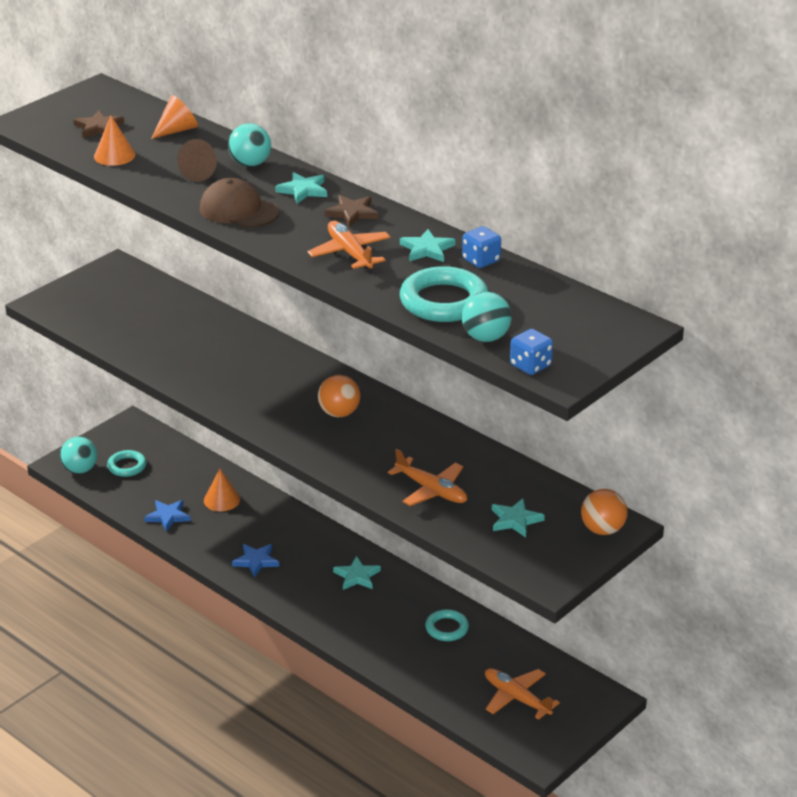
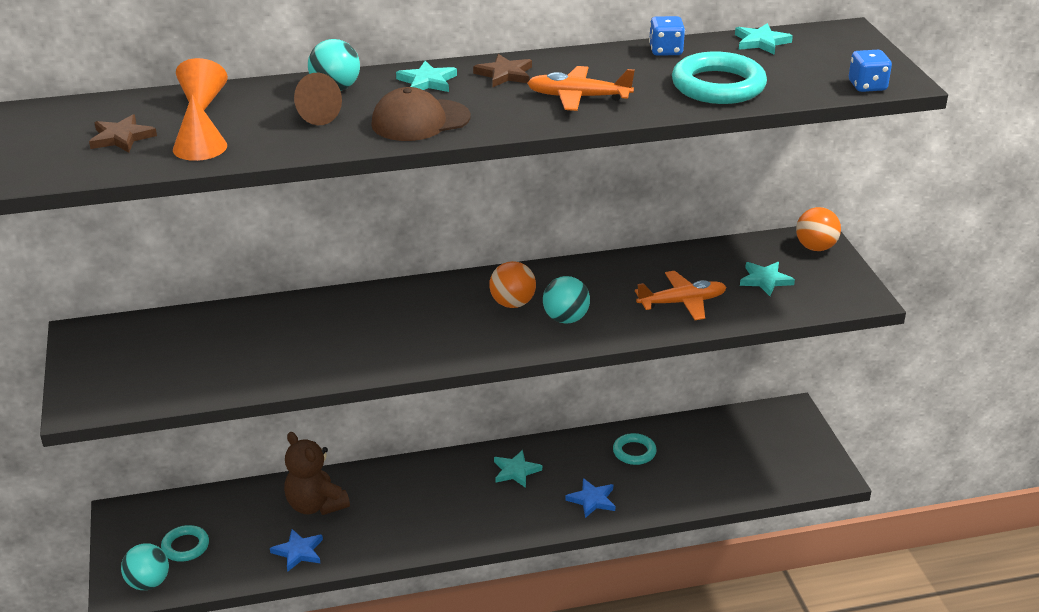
camera: 55 degrees left, 0 degrees up
(222, 500) = (315, 505): orange cone -> brown teddy bear
(256, 561) = (430, 523): blue star -> blue star (592, 500)
(427, 249) = (617, 65): turquoise star -> turquoise star (761, 42)
(485, 337) = (801, 88): turquoise ball -> turquoise ball (565, 319)
(516, 698) = (754, 455): orange plane -> none

